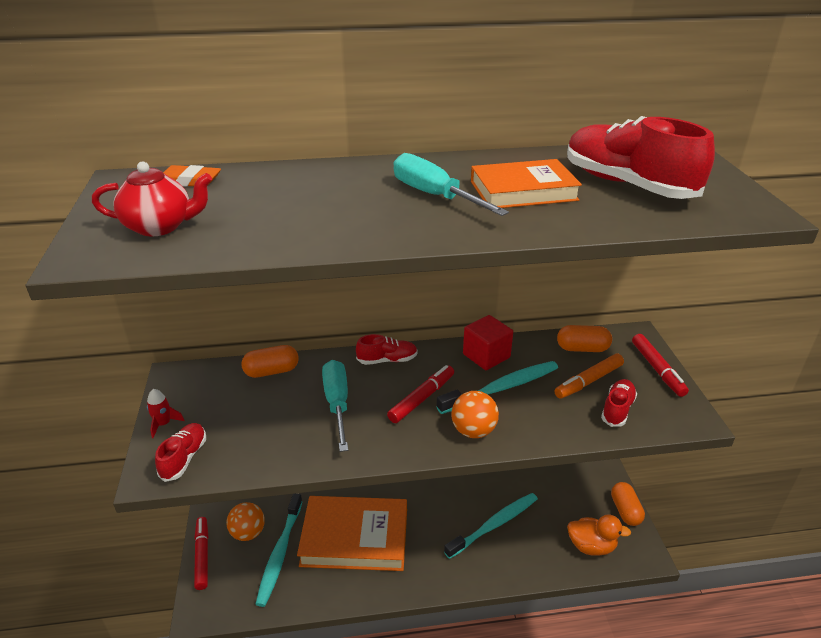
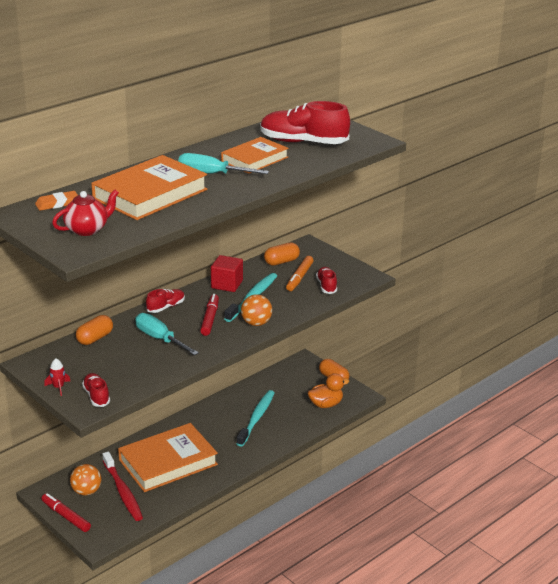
camera: 35 degrees left, 5 degrees down
(280, 553) = (122, 491): turquoise toothbrush -> red toothbrush
(313, 200) = (150, 194): none -> orange book
(657, 369) = (333, 259): red marker -> none

